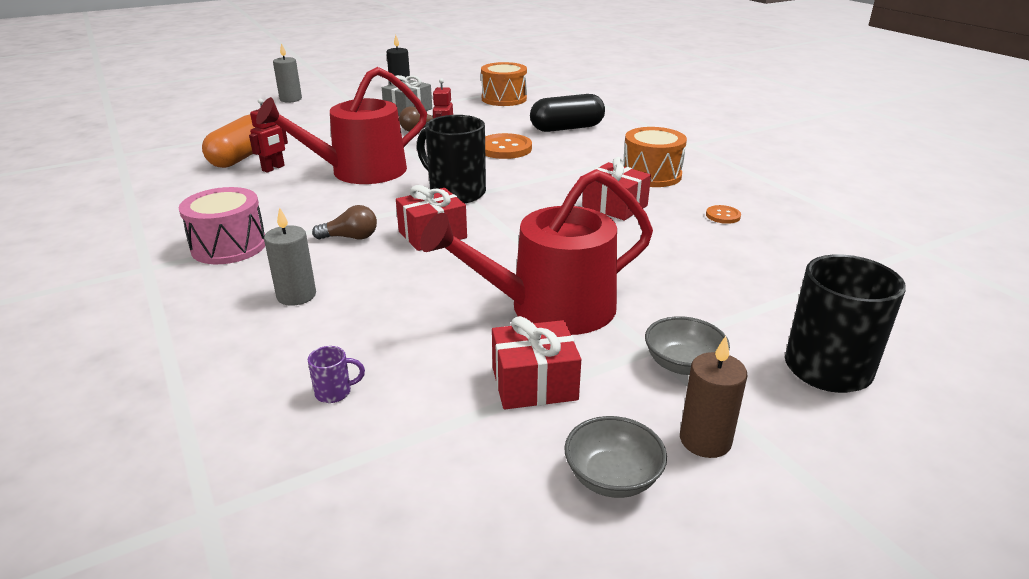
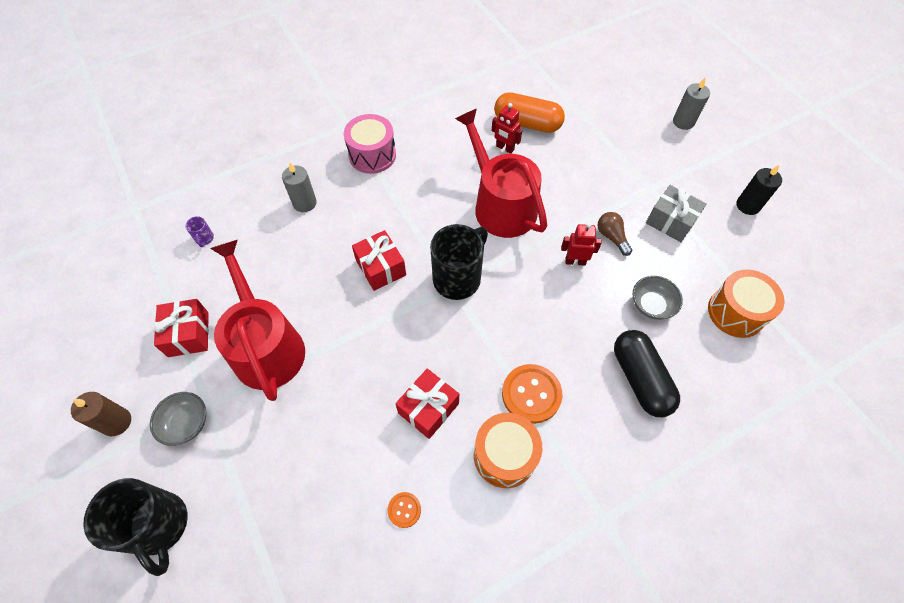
camera: 90 degrees right, 30 degrees up
(350, 237) = (380, 218): brown light bulb -> none
(505, 148) = (567, 315): orange button -> orange button (531, 394)
(612, 477) = (105, 369): grey bowl -> grey bowl (651, 305)

